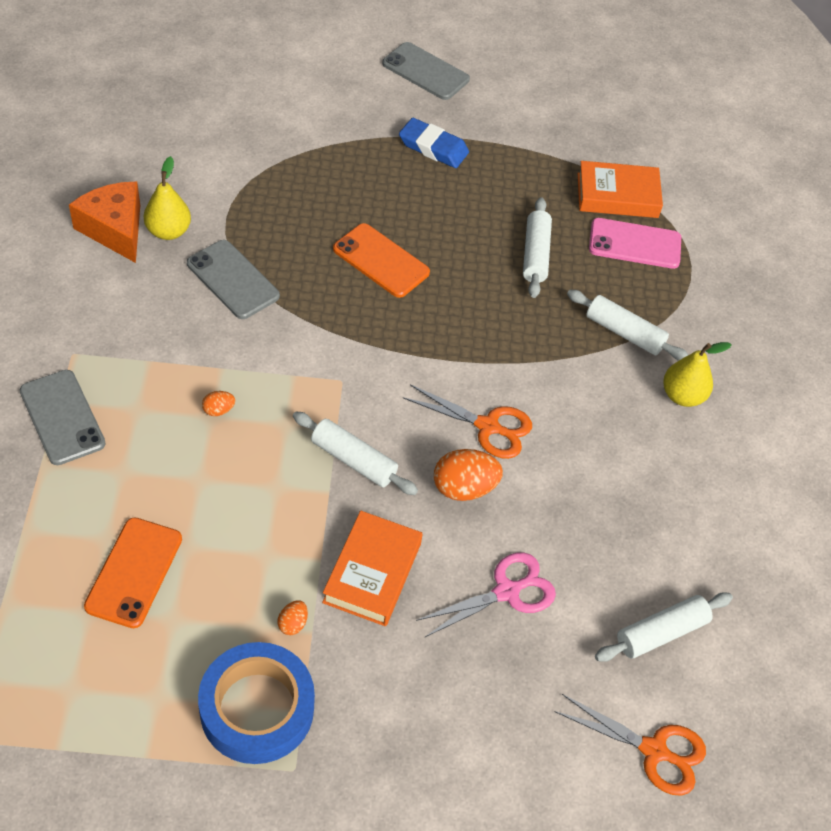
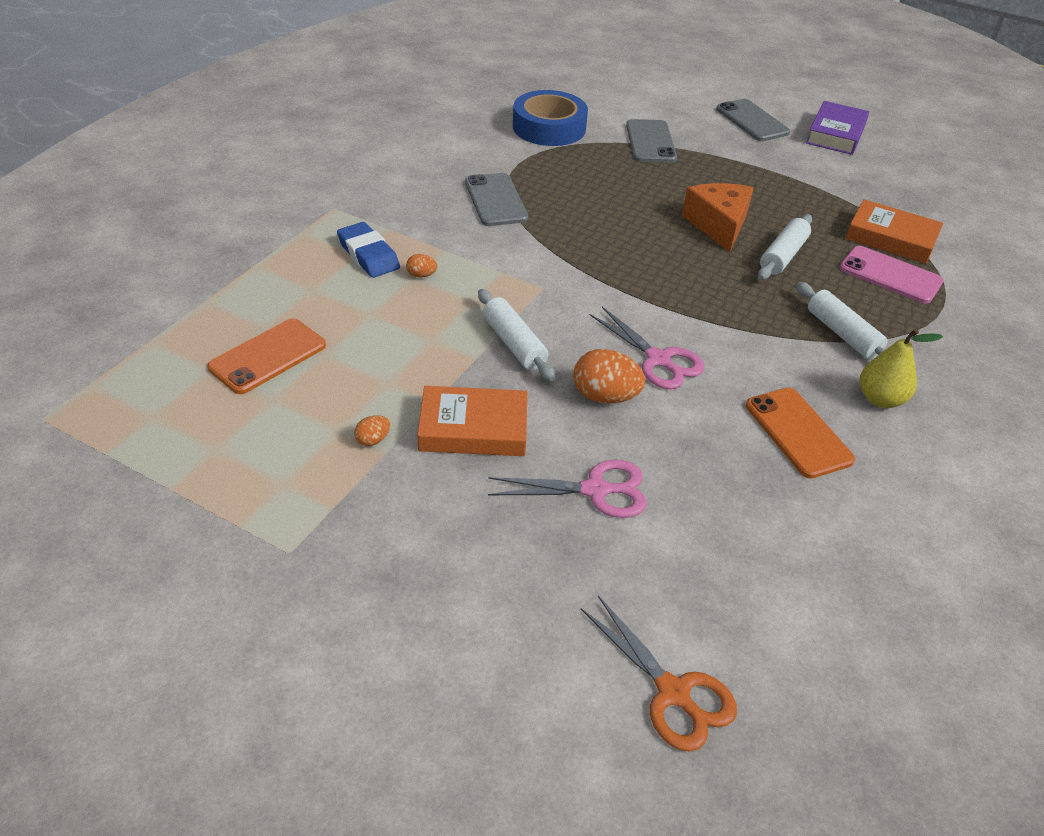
camera: 30 degrees right, 10 degrees down
(62, 417) = (294, 242): grey phone -> grey phone (650, 142)
(114, 229) = (425, 148): orange cheese -> orange cheese (718, 225)
(168, 231) = (466, 159): yellow pear -> none
(257, 708) = (293, 491): blue tape -> blue tape (549, 127)
(372, 573) = (473, 429): orange book -> orange book turned 45 degrees clockwise
(381, 261) = (632, 222): orange phone -> orange phone (798, 432)
(433, 147) = (728, 166): blue eraser -> blue eraser (368, 255)
(487, 427) = (658, 360): orange scissors -> pink scissors
(512, 65) = (835, 134): none -> purple book
(661, 633) = (744, 587): white rolling pin -> none

